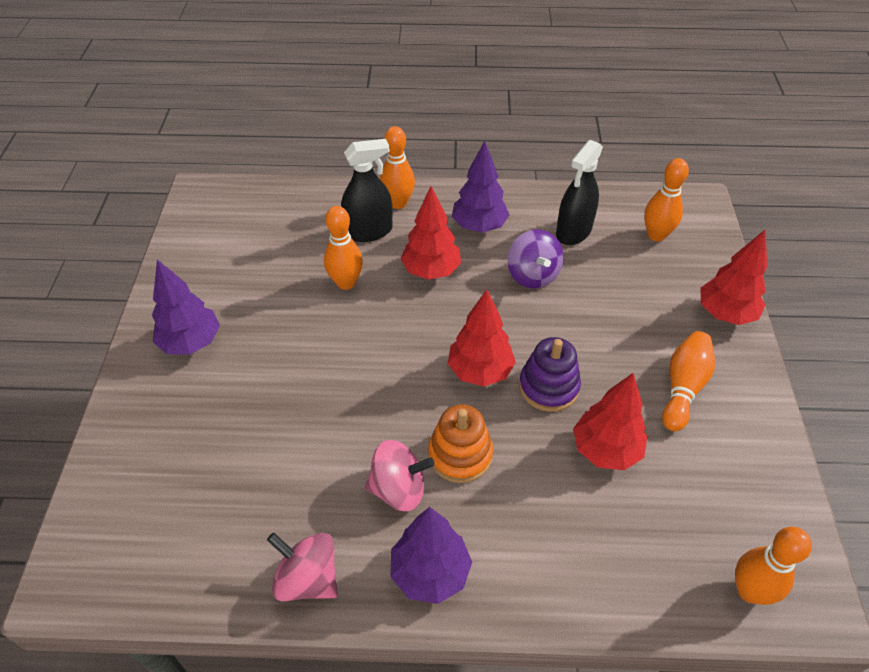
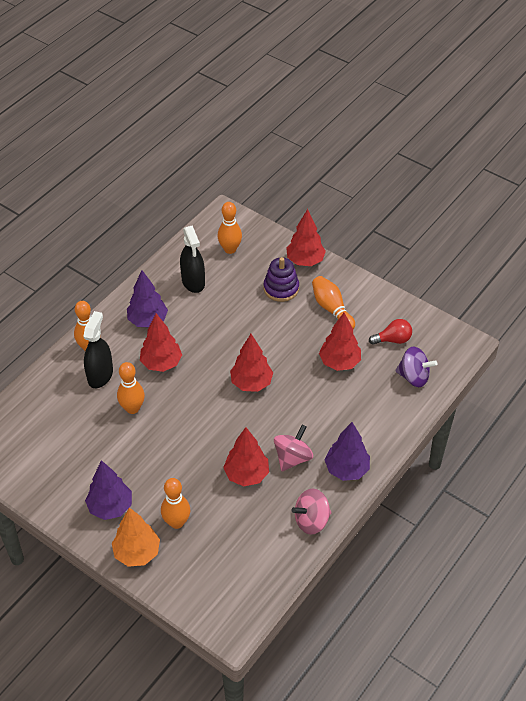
camera: 55 degrees left, 0 degrees up
(138, 405) = (137, 553): none -> orange tree
(332, 451) = (246, 475): none -> red tree
(460, 454) = (294, 421): orange stacking toy -> none
(532, 275) = (207, 320): purple spinning top -> purple spinning top (413, 377)
(548, 387) = (286, 361): purple stacking toy -> purple stacking toy (281, 288)
(712, 494) = (393, 340): none -> red light bulb
(749, 591) = (443, 360): orange bowling pin -> orange bowling pin (176, 522)

